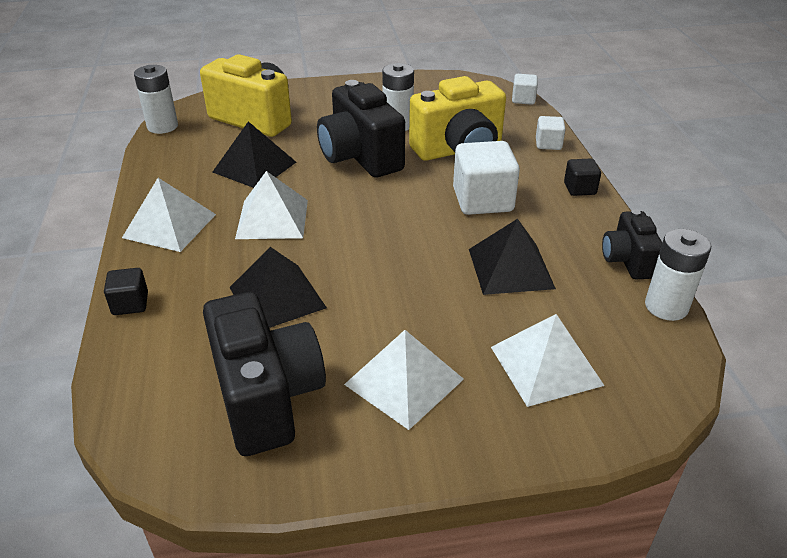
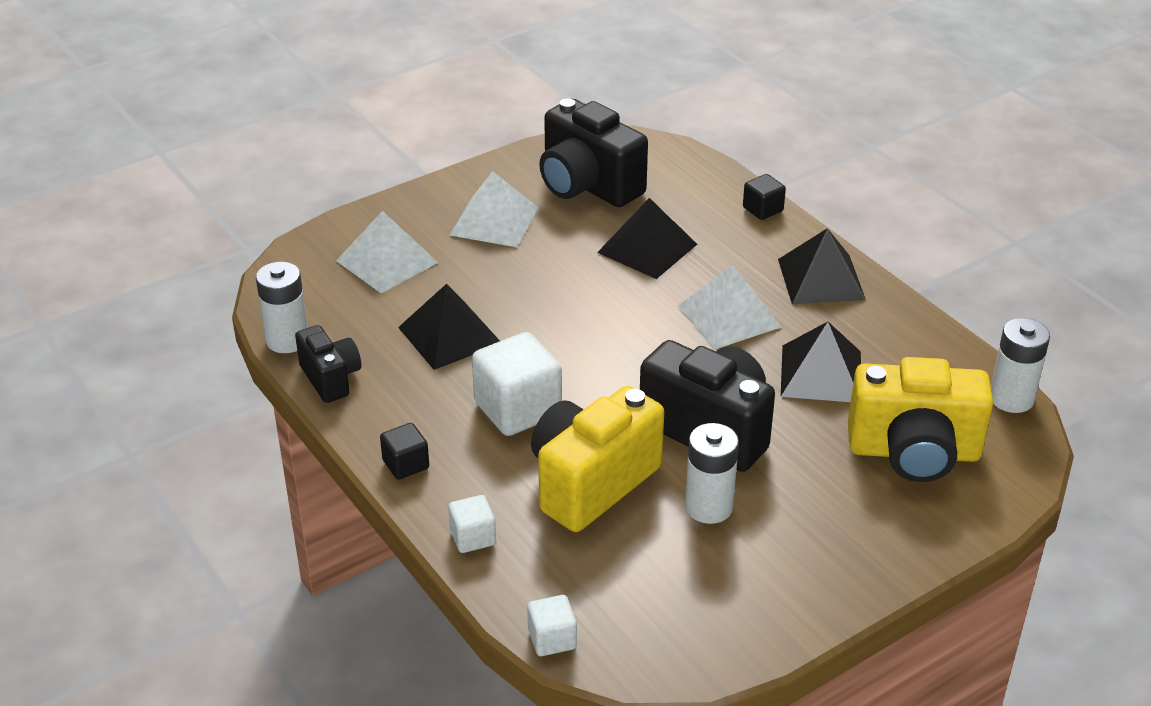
camera: 155 degrees right, 0 degrees up
(169, 225) = (821, 279): white pyramid -> black pyramid

